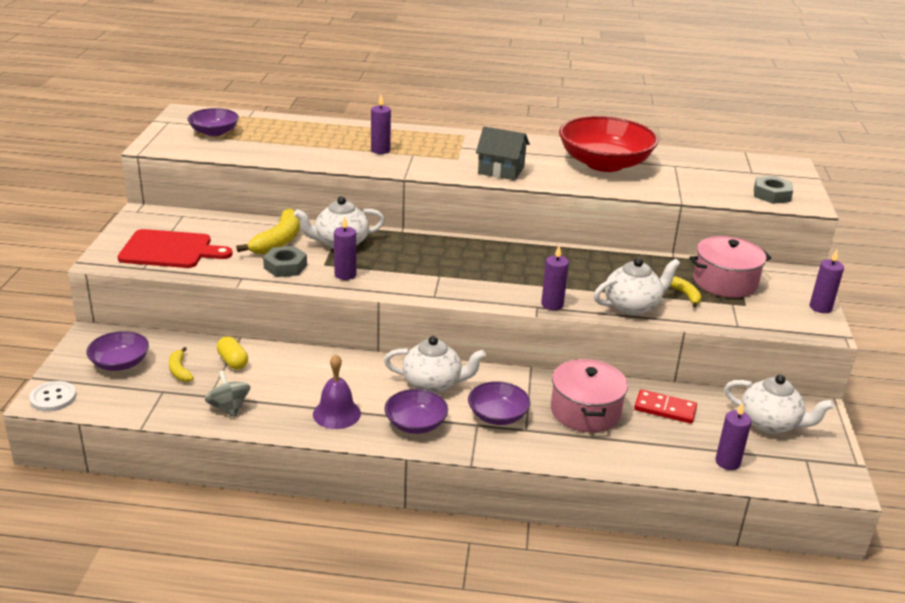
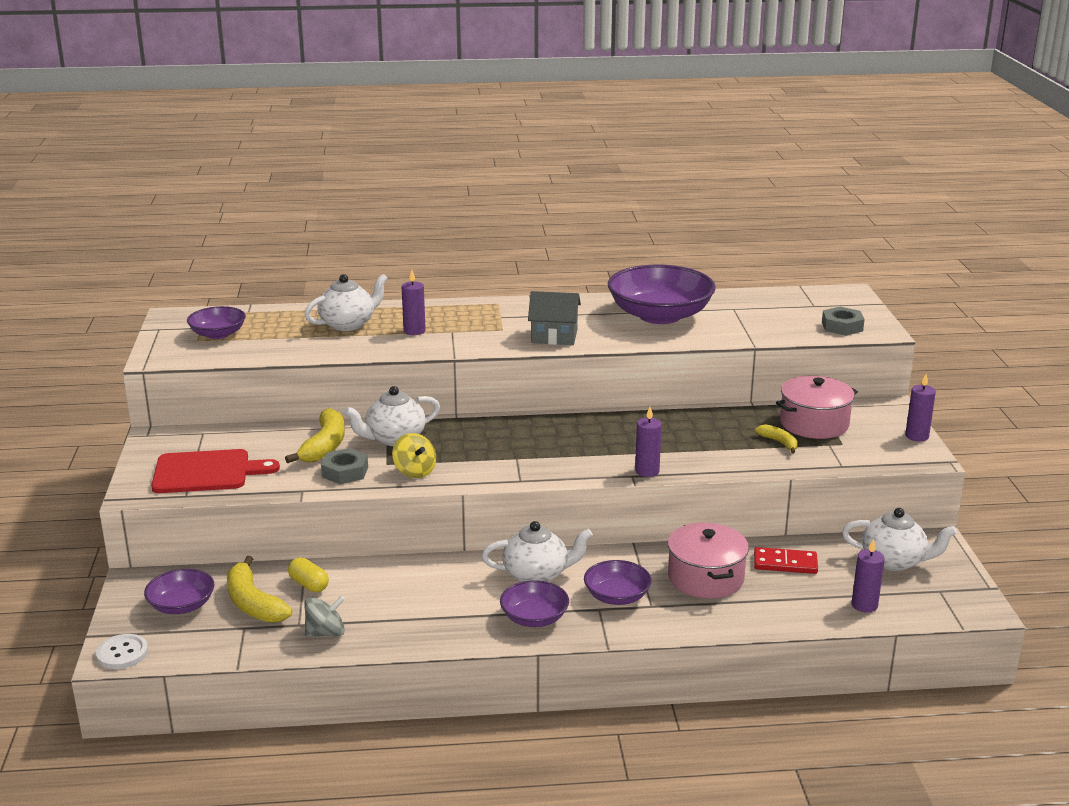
camera: 10 degrees left, 5 degrees down
(179, 370) = (253, 603): yellow banana -> yellow banana, size x1.82
(229, 408) = (325, 633): grey spinning top -> grey spinning top turned 105 degrees clockwise
(336, 413) = (446, 621): purple bell -> none
(345, 274) = (415, 471): purple candle -> yellow spinning top
(604, 163) = (660, 315): red bowl -> purple bowl
(632, 306) = (729, 461): white teapot -> white teapot (348, 324)

